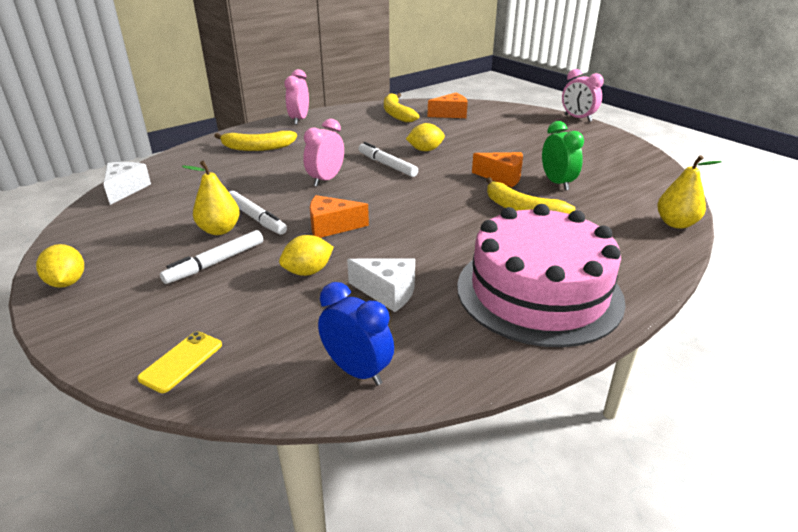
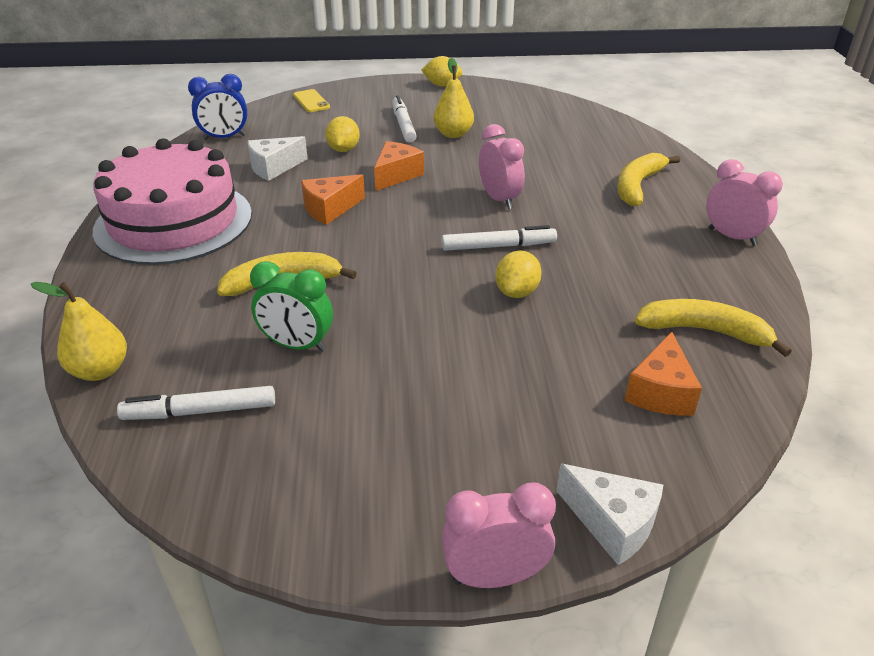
camera: 125 degrees right, 5 degrees up
(125, 189) = (582, 114): white cheese -> white cheese (612, 523)
(256, 218) = (455, 150): white marker -> white marker (200, 411)
(502, 177) = (367, 311): orange cheese -> orange cheese (330, 209)

